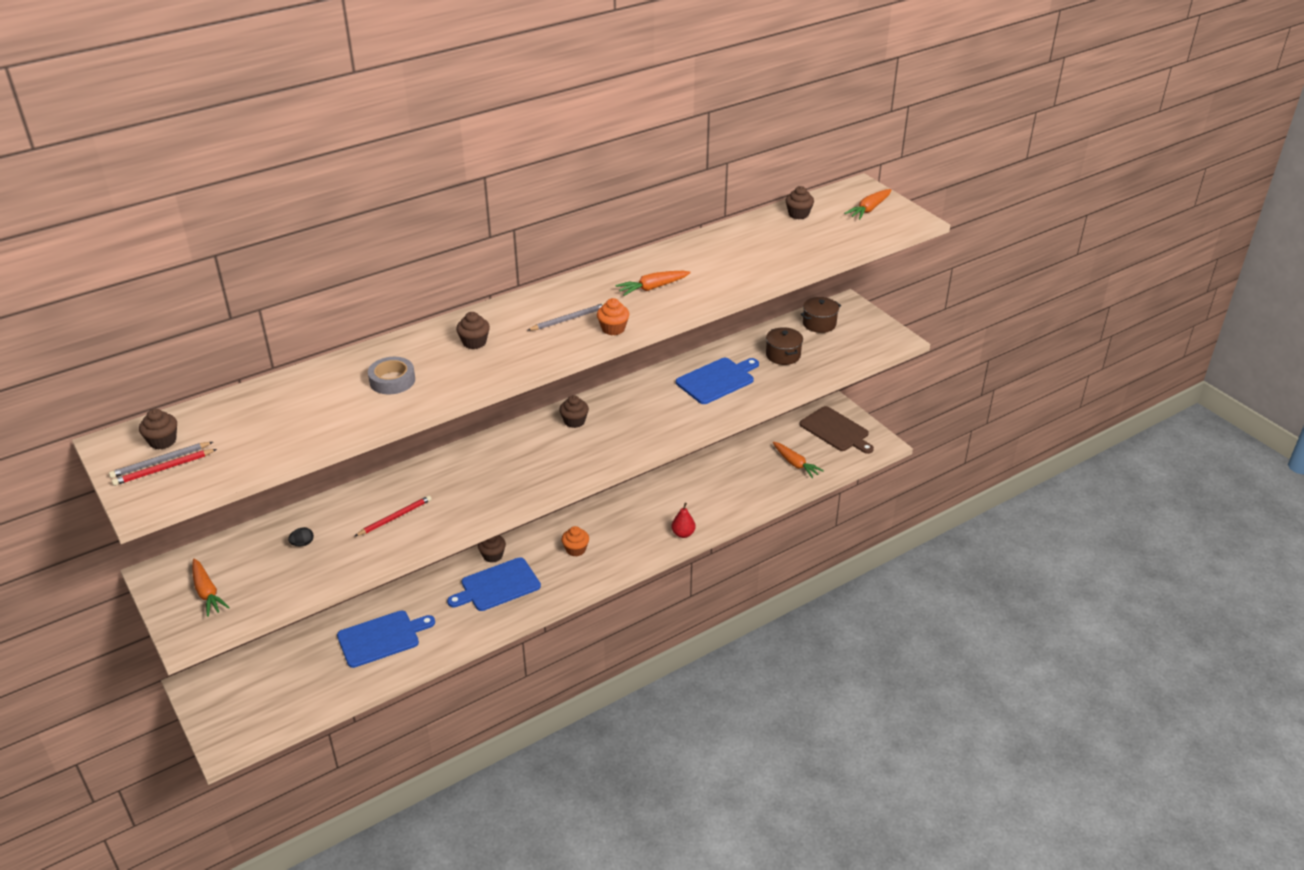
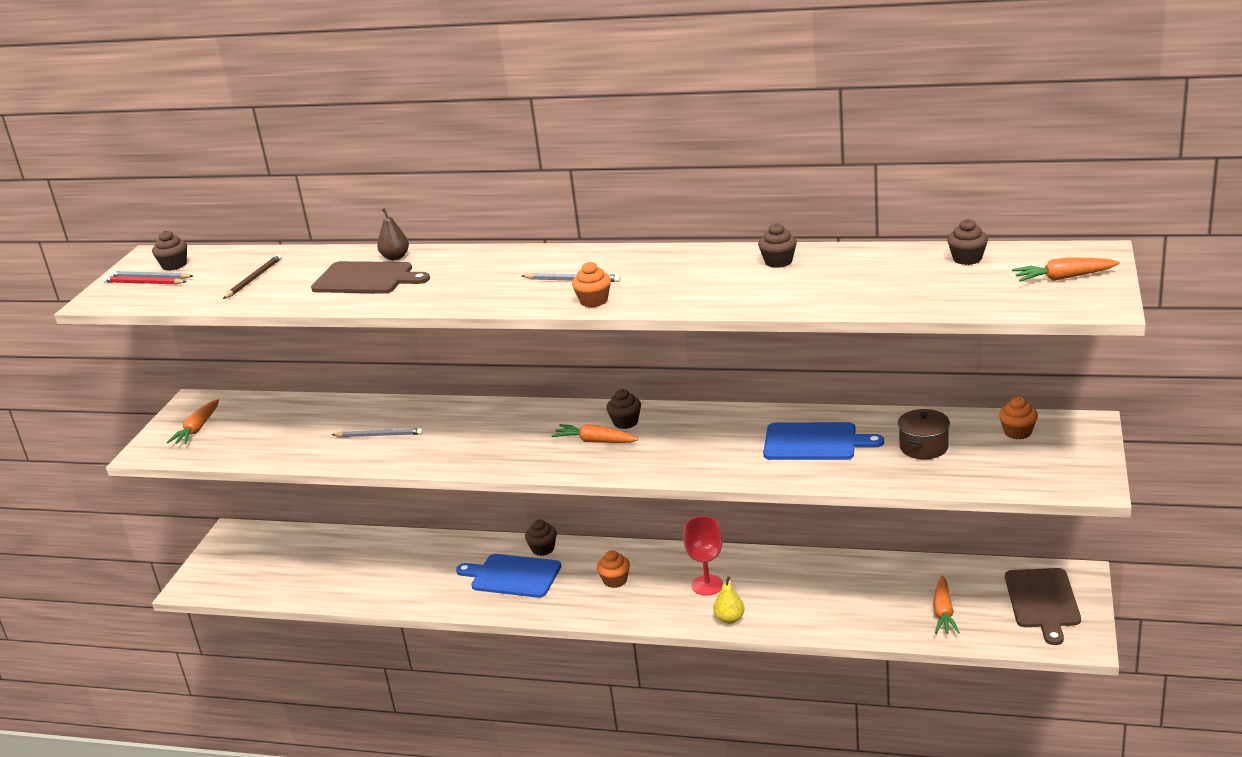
camera: 50 degrees right, 10 degrees down
(279, 421) = (254, 279): none -> brown pencil
(302, 544) = (297, 424): black egg -> none
(382, 638) = (379, 569): blue cutting board -> none
(383, 354) = (395, 257): none -> brown pear
(392, 380) = (366, 279): grey tape -> brown cutting board
(395, 517) = (379, 435): red pencil -> grey pencil
(474, 342) = (470, 272): brown cupcake -> brown cupcake (778, 262)
(640, 520) = (707, 585): none -> red goblet
(652, 288) = (691, 279): orange carrot -> orange carrot (595, 441)
(683, 534) = (729, 619): red pear -> yellow pear
(819, 324) = (1017, 432): brown pot -> orange cupcake

